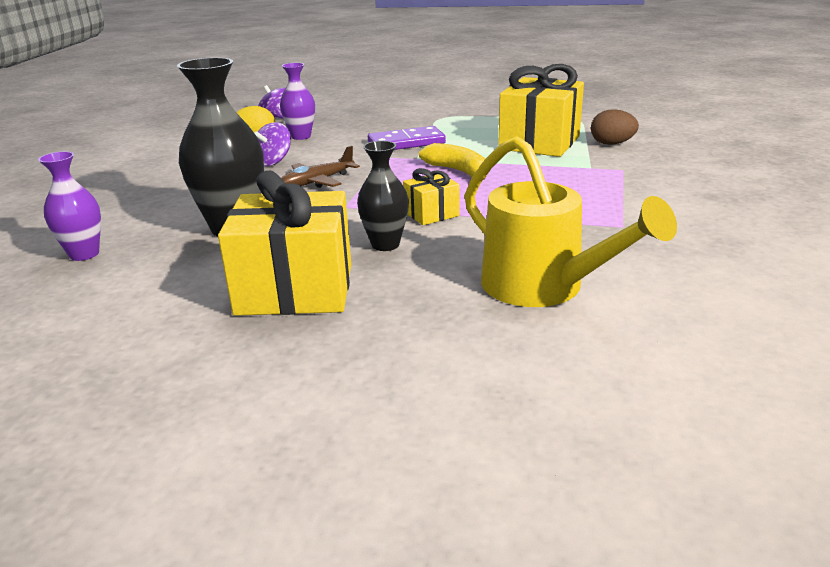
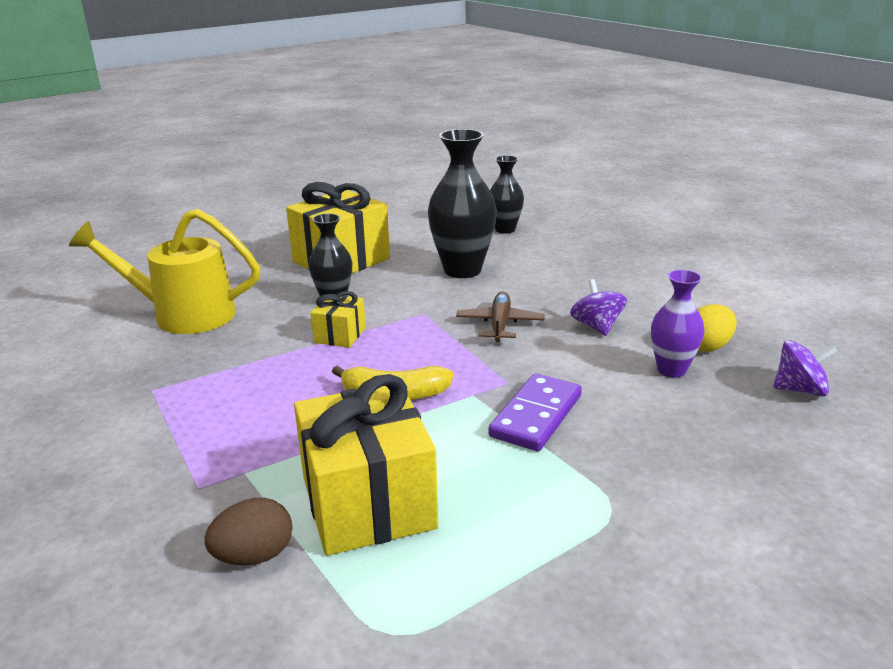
camera: 135 degrees right, 0 degrees up
(84, 254) = (505, 229): purple vase -> black vase

